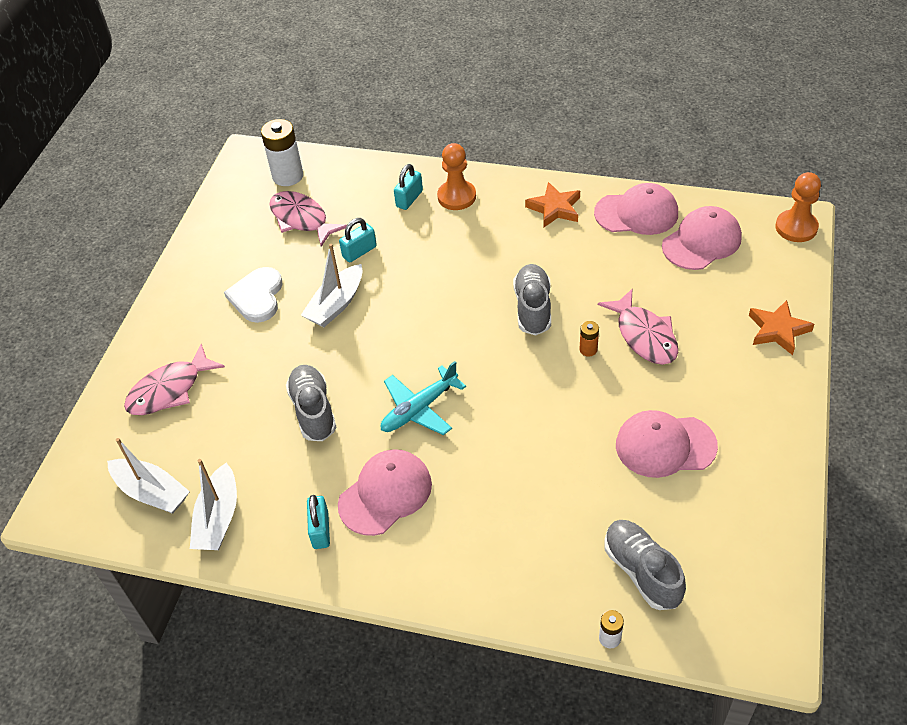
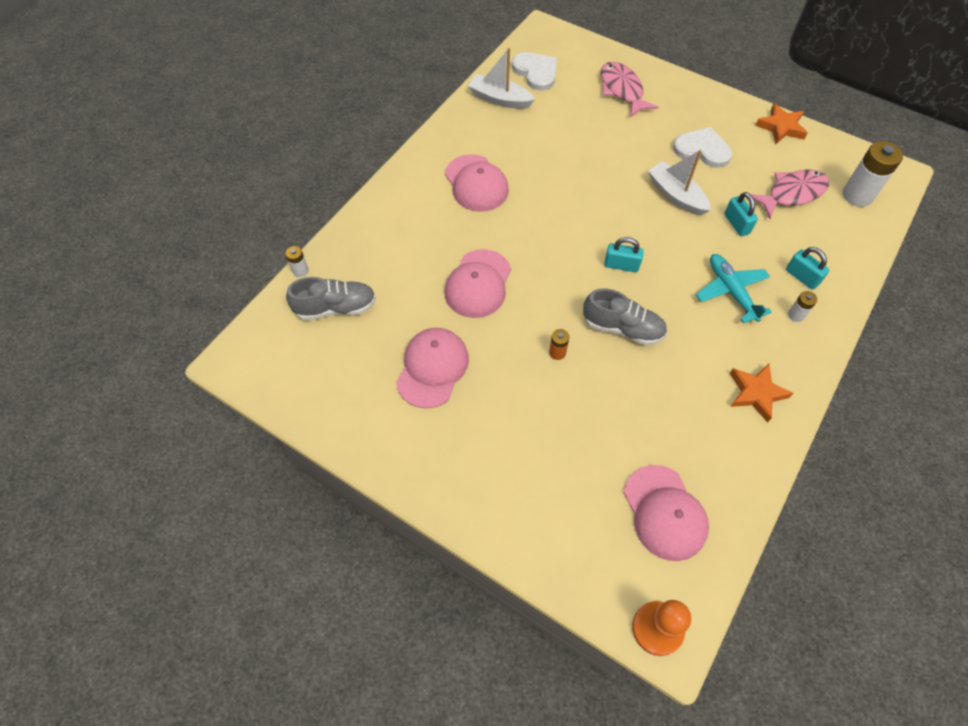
camera: 105 degrees right, 10 degrees up
(152, 492) = (536, 72): white boat -> white heart
(313, 411) = (569, 160): grey shoe -> none
(320, 530) = (464, 145): turquoise padlock -> turquoise padlock (621, 265)
(419, 409) = (543, 220): turquoise plane -> turquoise plane (731, 291)
(456, 197) = (796, 315): orange pawn -> white battery
(636, 213) = (728, 467): pink cap -> pink cap (478, 284)
(644, 336) = (556, 403): pink fish -> none
(778, 330) = (516, 524): orange star -> orange star (781, 127)

